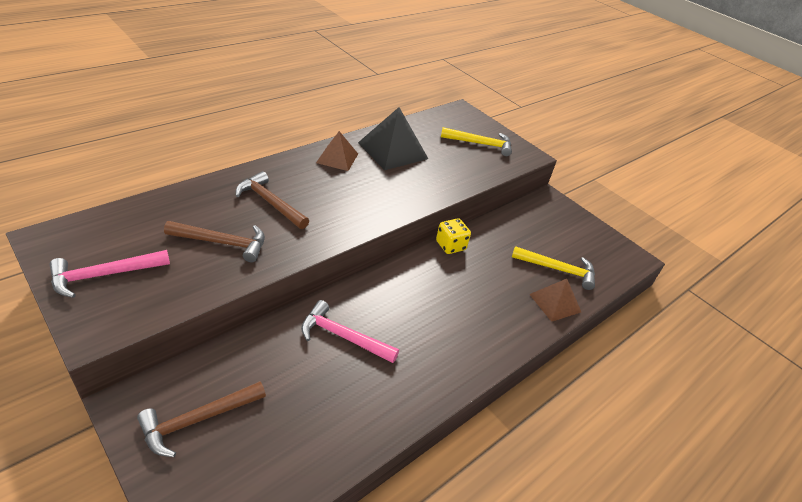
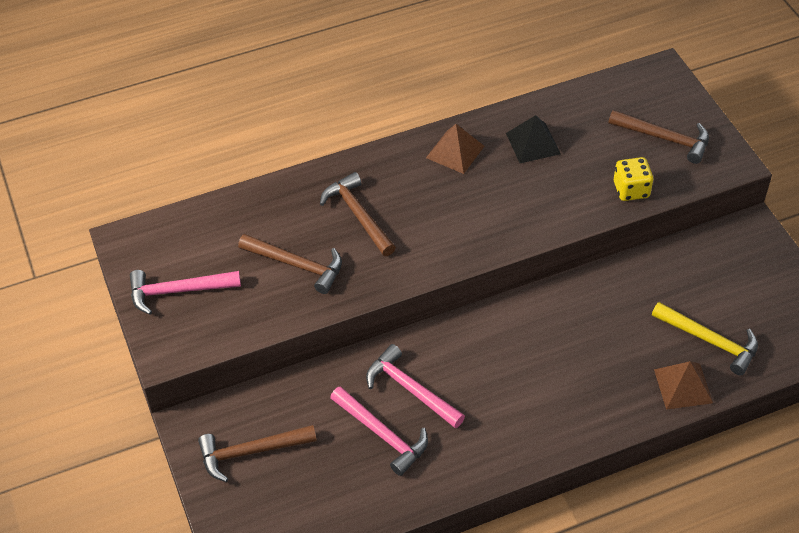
camera: 25 degrees right, 10 degrees up
(328, 380) = (382, 435): none -> pink hammer
(392, 150) = (533, 143): black pyramid -> black pyramid, size x0.62
(450, 246) = (577, 289): yellow dice -> yellow dice (631, 190)
(480, 144) = (665, 139): yellow hammer -> brown hammer

